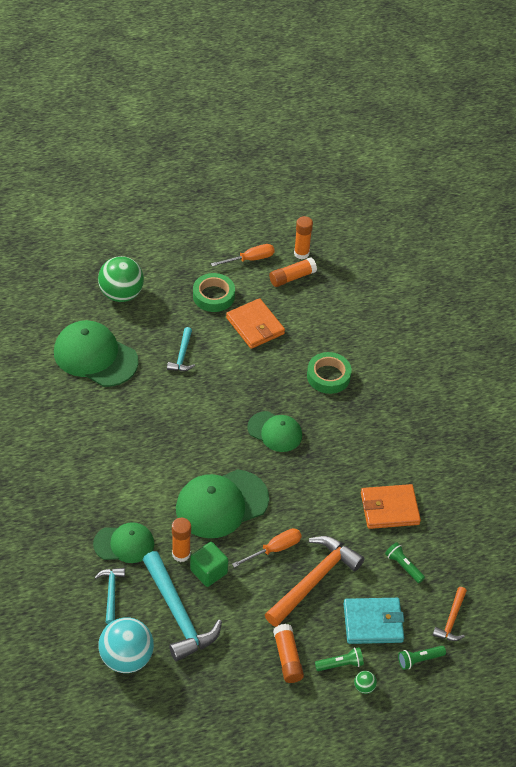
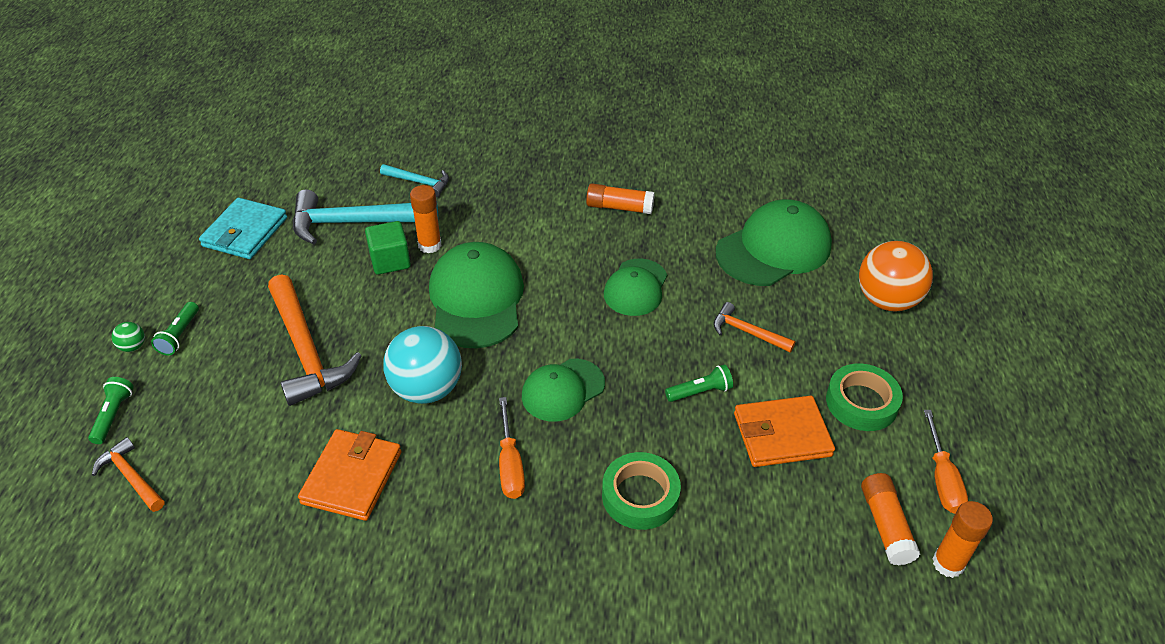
camera: 115 degrees right, 5 degrees down
(121, 294) = (887, 301): green ball -> orange ball
(124, 544) = (474, 206): green cap -> green cap (636, 288)
(126, 658) = (336, 175): turquoise ball -> turquoise ball (427, 389)
(182, 355) = (747, 332): turquoise hammer -> orange hammer
(274, 549) = (377, 327): orange screwdriver -> orange screwdriver (510, 464)
(287, 658) = (229, 292): orange glue stick -> orange glue stick (619, 207)
(373, 623) = (202, 387): turquoise wallet -> turquoise wallet (245, 232)
(403, 566) = (251, 455): green flashlight -> green flashlight (700, 392)

